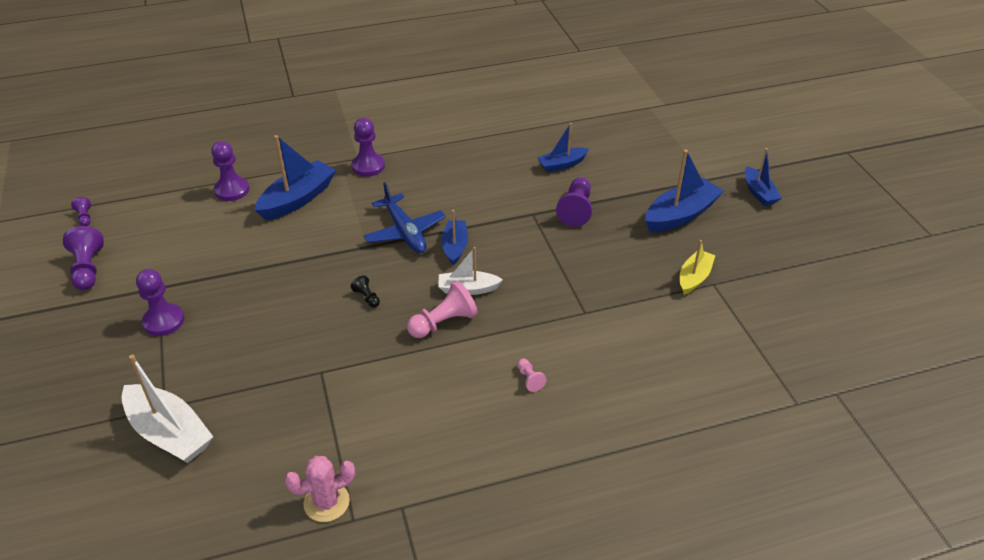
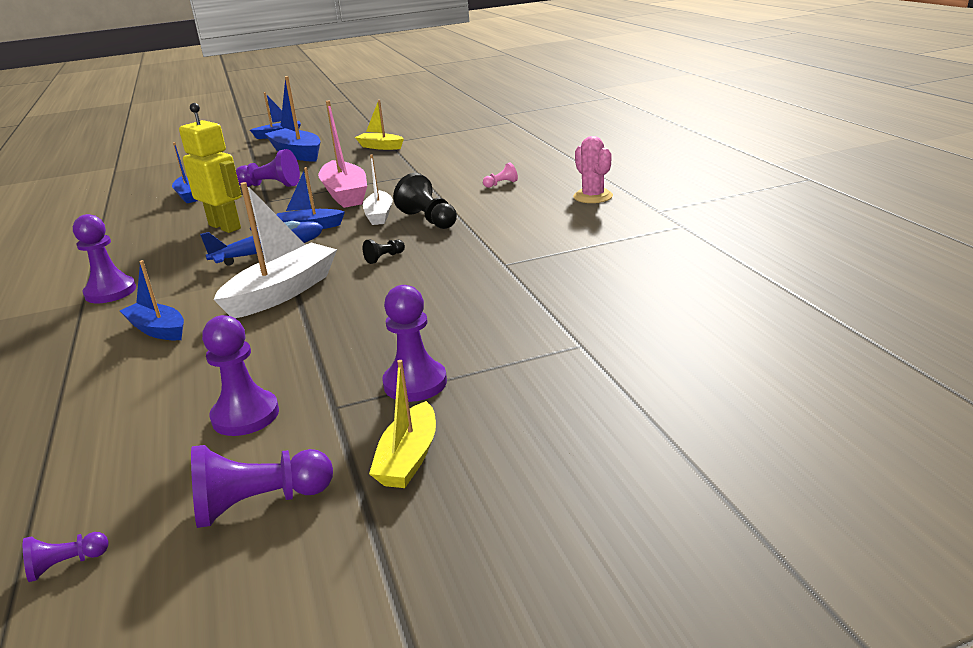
camera: 90 degrees left, 15 degrees down
(89, 320) = (409, 458): none -> yellow boat
(169, 433) = (620, 331): white boat -> white boat (282, 293)
(232, 190) = (92, 392): purple pawn -> purple pawn (245, 415)
(297, 199) = (158, 330): blue boat -> blue boat, size x0.61
(326, 502) = (670, 237): pink cactus -> pink cactus (593, 196)
(443, 322) = (428, 220): pink pawn -> black pawn
(474, 198) = (225, 227): none -> yellow robot
(534, 262) = (345, 194): none -> pink boat

